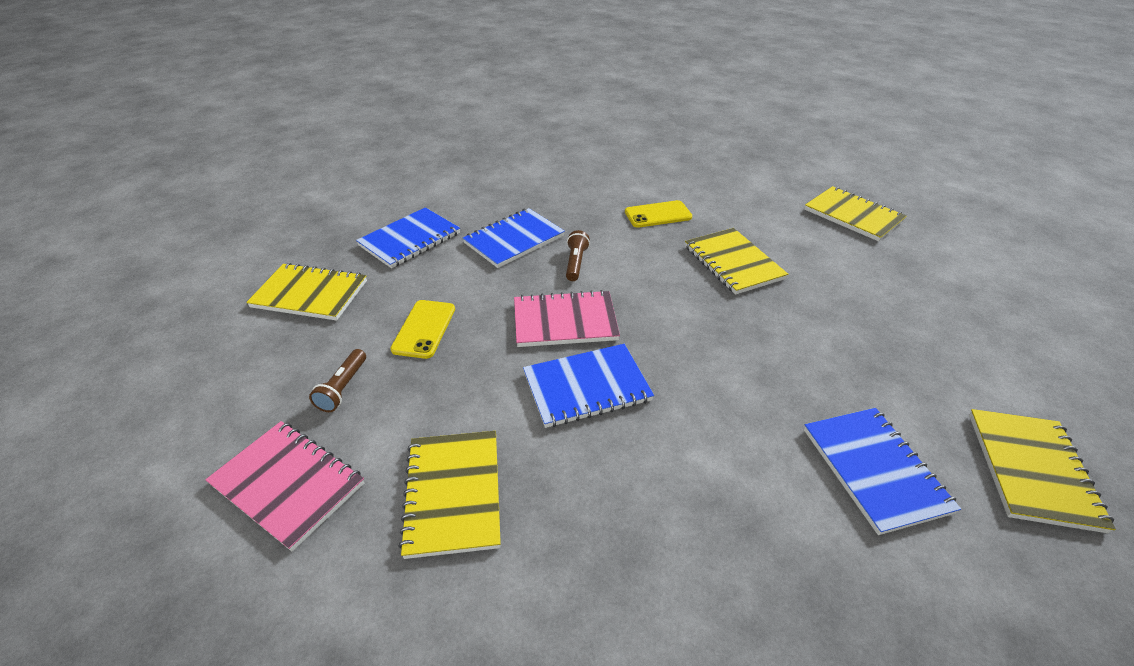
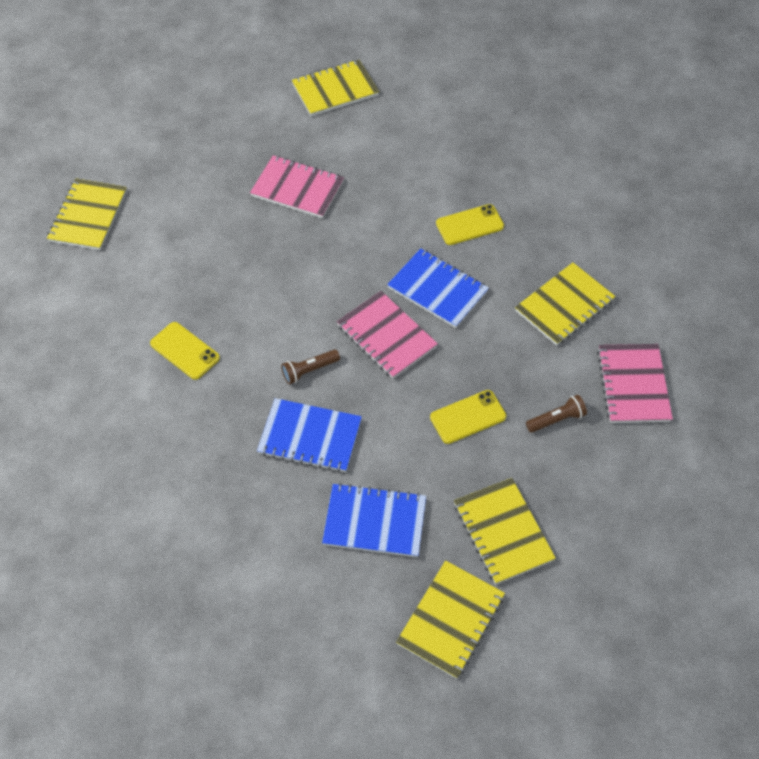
camera: 125 degrees left, 15 degrees up
(662, 475) = (469, 225): none -> yellow phone
(733, 263) = (228, 269): yellow notebook -> yellow notebook (450, 620)
(824, 348) = (297, 189): none -> pink notebook
(874, 470) = (388, 145): blue notebook -> none

